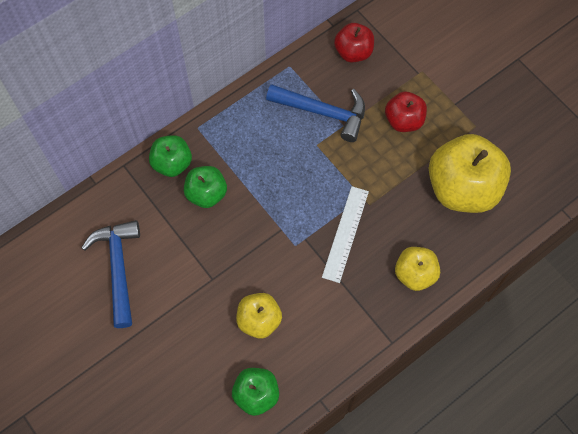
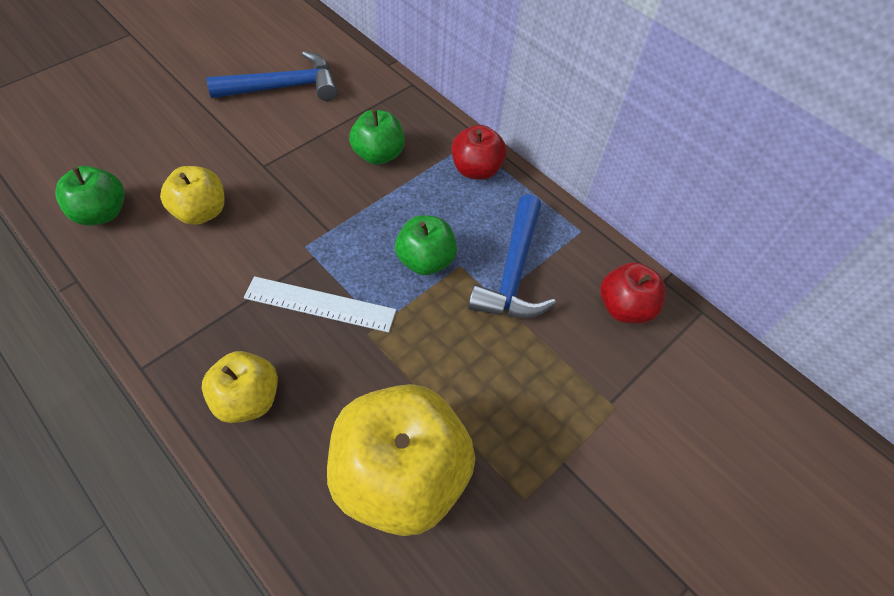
camera: 80 degrees right, 10 degrees down
(172, 163) = (417, 123): green apple -> green apple (425, 260)
(403, 121) = (517, 380): red apple -> red apple (476, 170)

